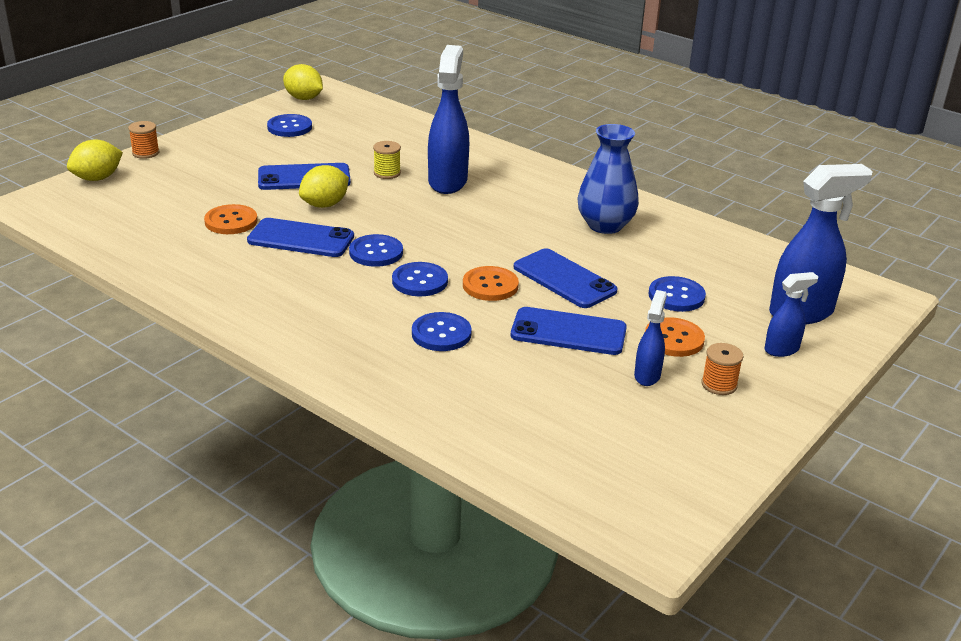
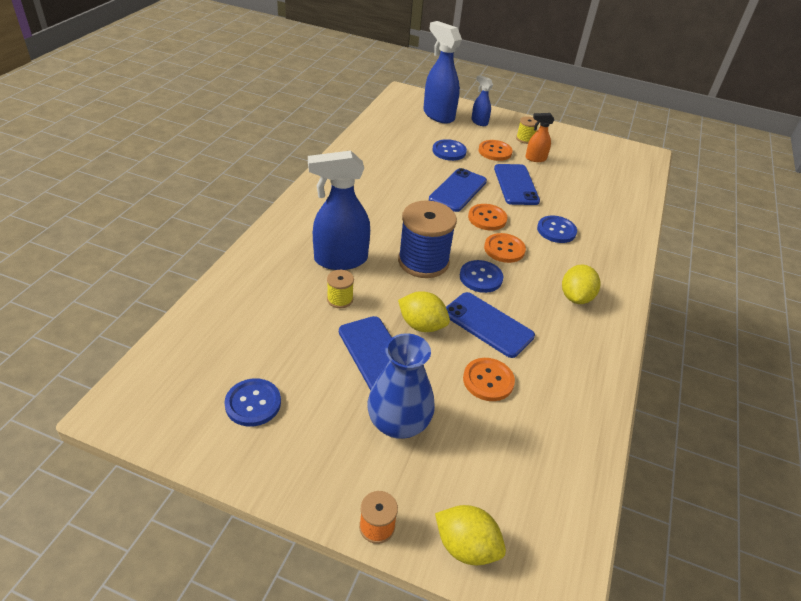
camera: 110 degrees left, 10 degrees up
(301, 239) = (488, 324): blue phone -> blue phone turned 45 degrees counterclockwise
(303, 98) = (155, 417): yellow lemon -> yellow lemon (576, 297)
(420, 281) = (504, 249): blue button -> orange button
(422, 224) = (423, 261): none -> blue spool
(605, 225) = (375, 179): blue vase -> blue vase (398, 423)
(647, 375) = (535, 158): blue spray bottle -> orange spray bottle
(719, 384) = (525, 139): orange spool -> yellow spool

